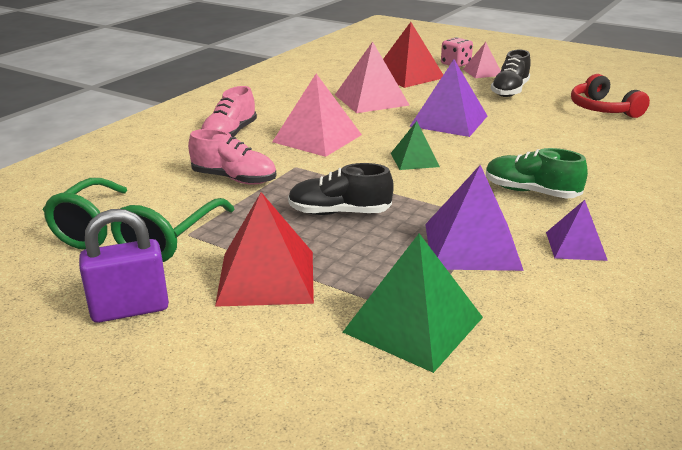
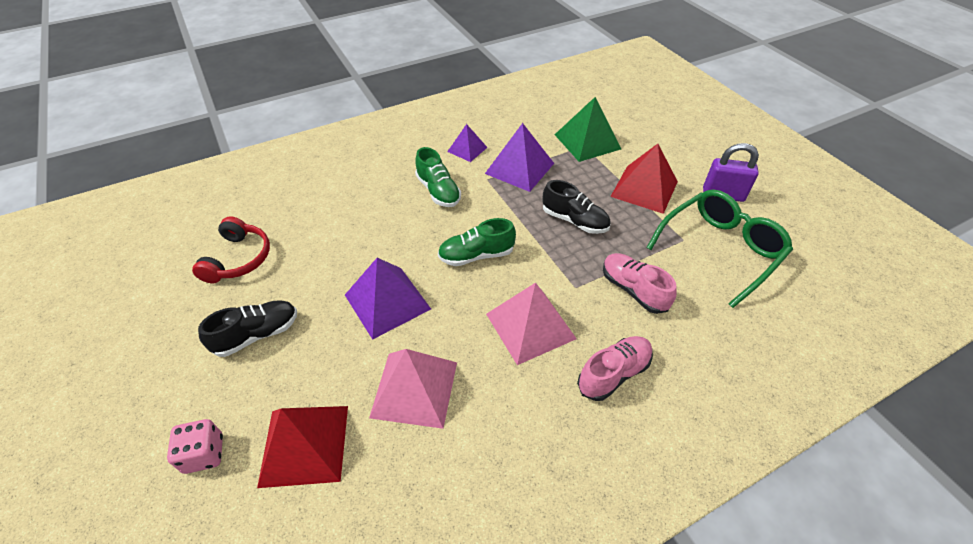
camera: 150 degrees left, 20 degrees up
(414, 160) = (476, 255): green pyramid -> green shoe
(482, 72) = (212, 404): pink pyramid -> none

